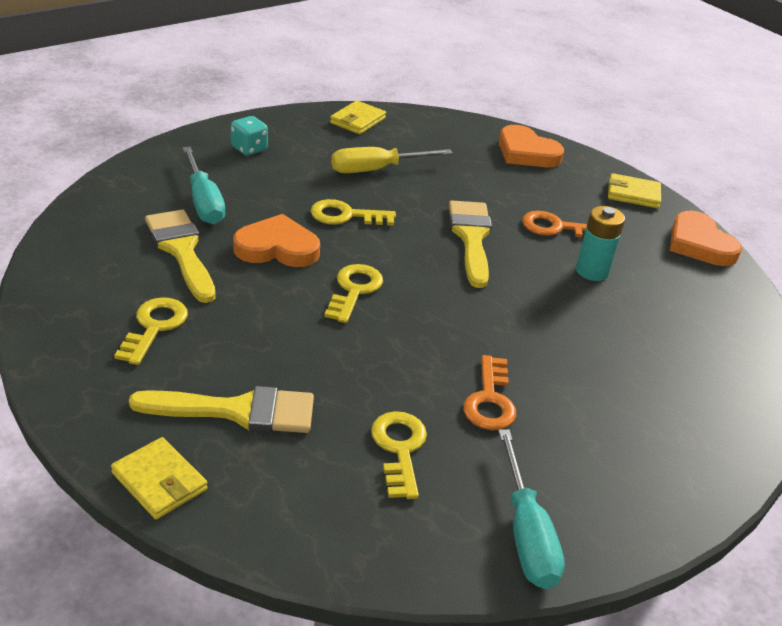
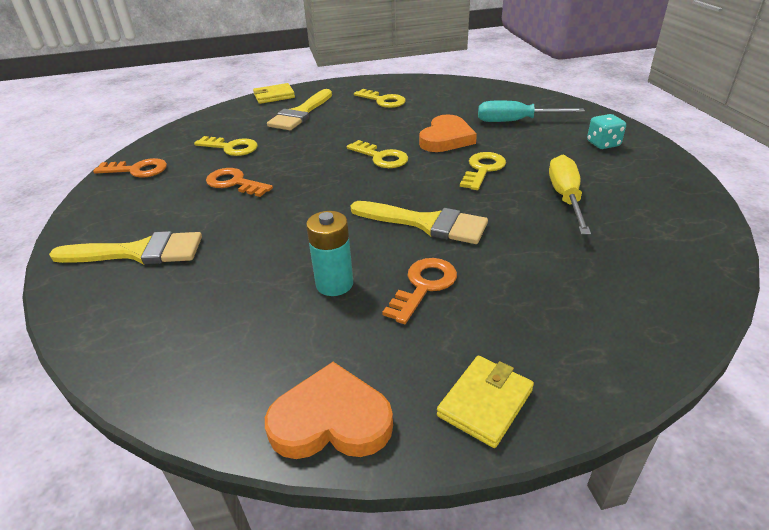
camera: 120 degrees right, 0 degrees up
(181, 250) = (455, 111): yellow brush -> yellow brush (138, 252)
(358, 121) = (681, 206): yellow wallet -> none
(526, 152) = (618, 323): orange heart -> none
(526, 533) = (137, 170): turquoise screwdriver -> orange key

